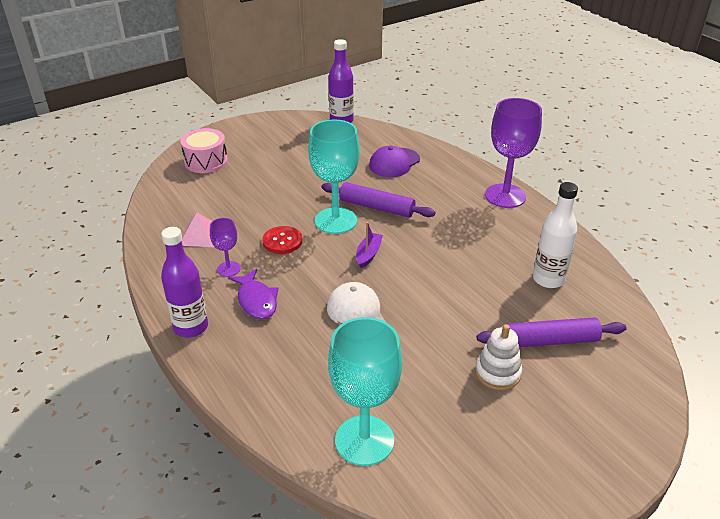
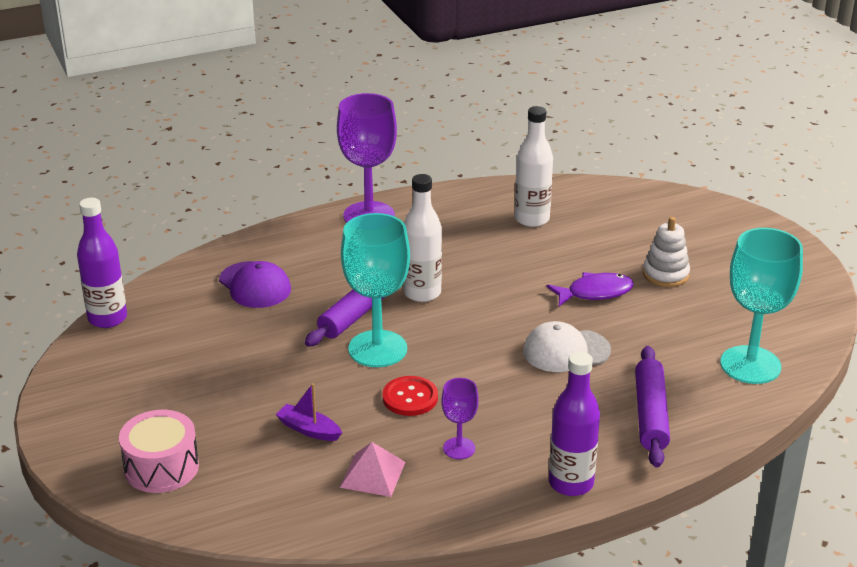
camera: 80 degrees left, 5 degrees down
(256, 300) = (529, 426): purple fish -> purple fish (595, 292)
(368, 254) = (457, 330): purple boat -> purple boat (309, 430)
(411, 232) = (422, 293): none -> white bottle
(549, 341) = (624, 237): purple rolling pin -> purple rolling pin (650, 414)

